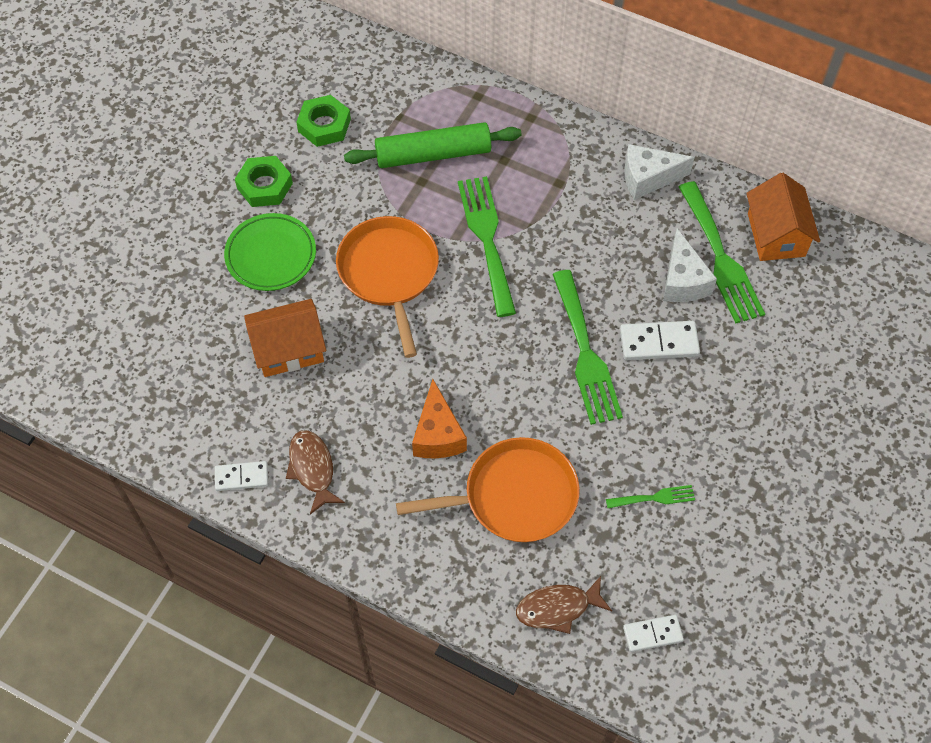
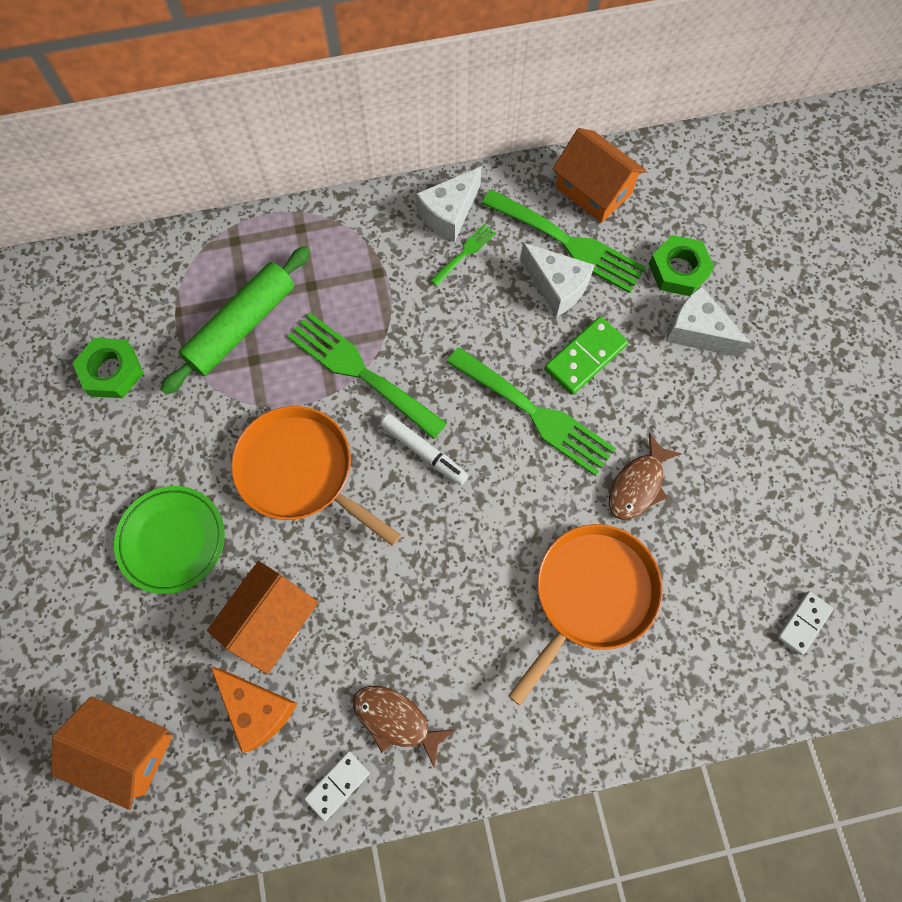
camera: 40 degrees left, 10 degrees up
(137, 356) = (126, 750): none -> orange house
(264, 186) = (105, 475): green nut -> green nut (678, 270)
(438, 434) = (477, 592): orange cheese -> orange cheese (258, 709)
(483, 321) = (424, 451): none -> white marker
(558, 608) = (713, 666): brown fish -> brown fish (638, 485)
(654, 498) = (701, 500): green fork -> green fork (465, 253)
(659, 342) = (585, 357): white domino -> green domino
(763, 386) = (697, 332): none -> white cheese

